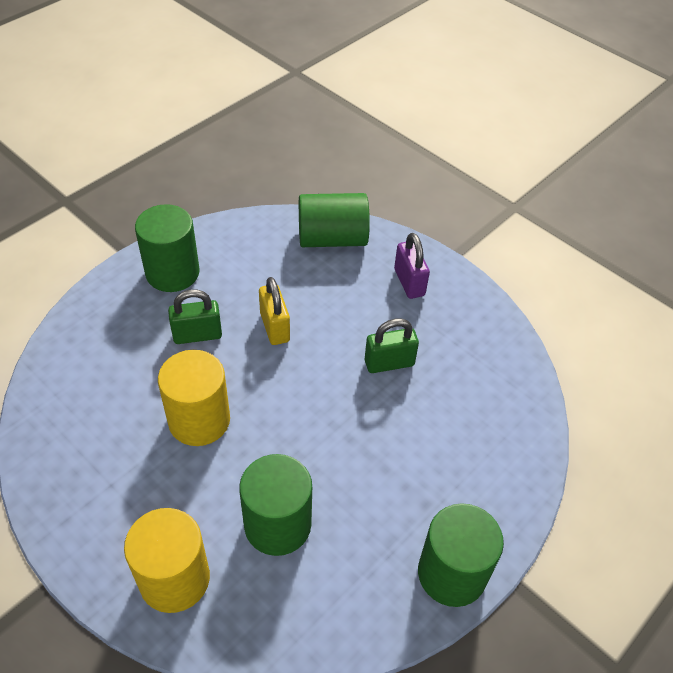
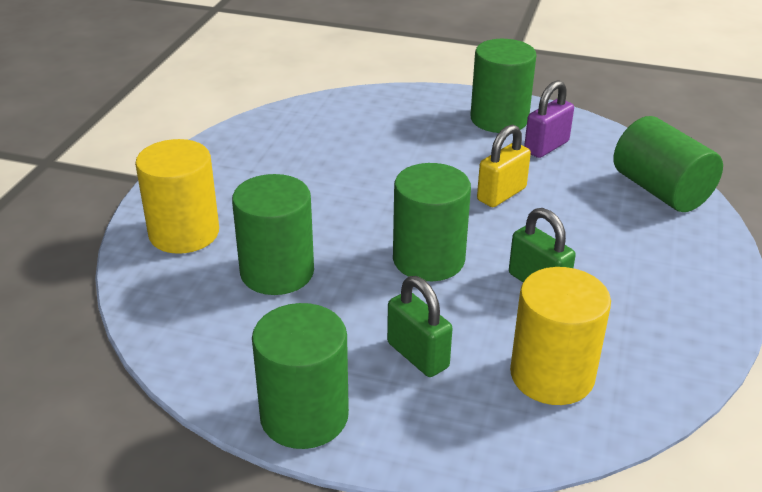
camera: 65 degrees right, 15 degrees down
(197, 335) = (444, 156): green padlock -> green padlock (417, 355)
(199, 420) = (352, 189): yellow cylinder -> yellow cylinder (552, 375)
(324, 413) = (428, 259): none -> green cylinder
(409, 282) = (669, 263): purple padlock -> purple padlock (546, 147)

